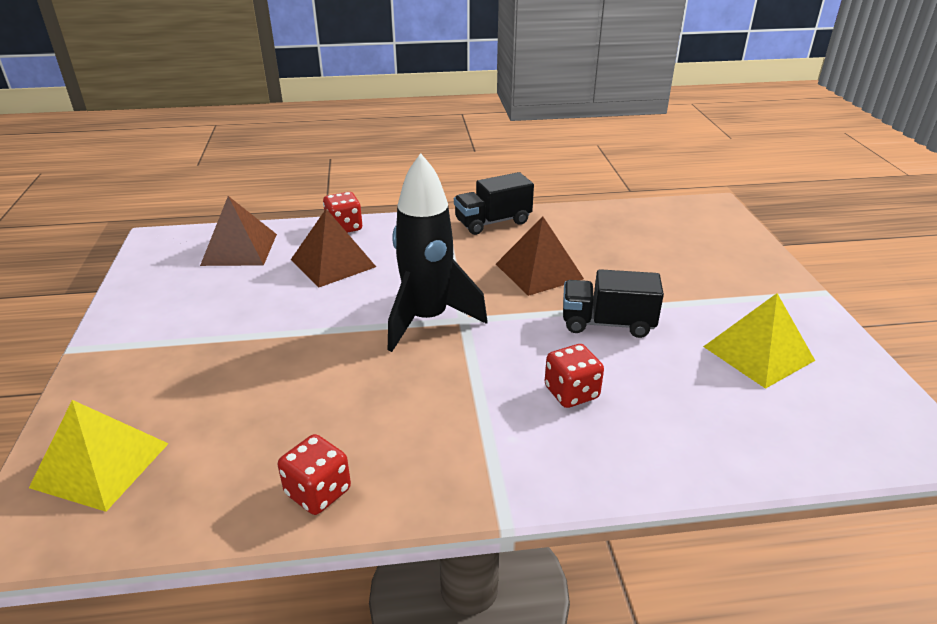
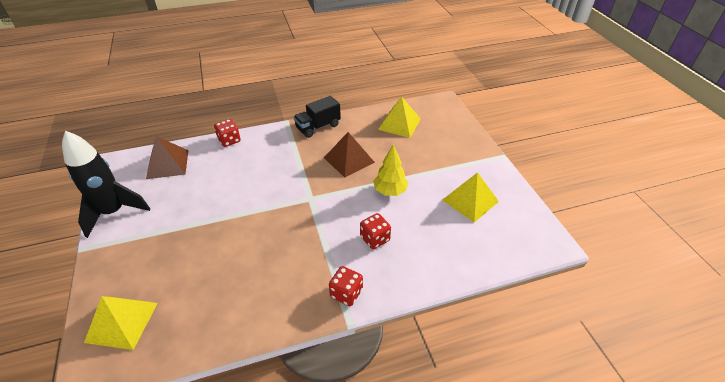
camera: 10 degrees left, 10 degrees up
(318, 492) = (248, 319): red dice -> red dice (346, 293)
(333, 263) = (227, 167): brown pyramid -> none
(427, 320) = (290, 201): black rocket -> black rocket (114, 212)
(607, 323) = (390, 191): black truck -> yellow tree
(634, 230) = (399, 124): none -> yellow pyramid

